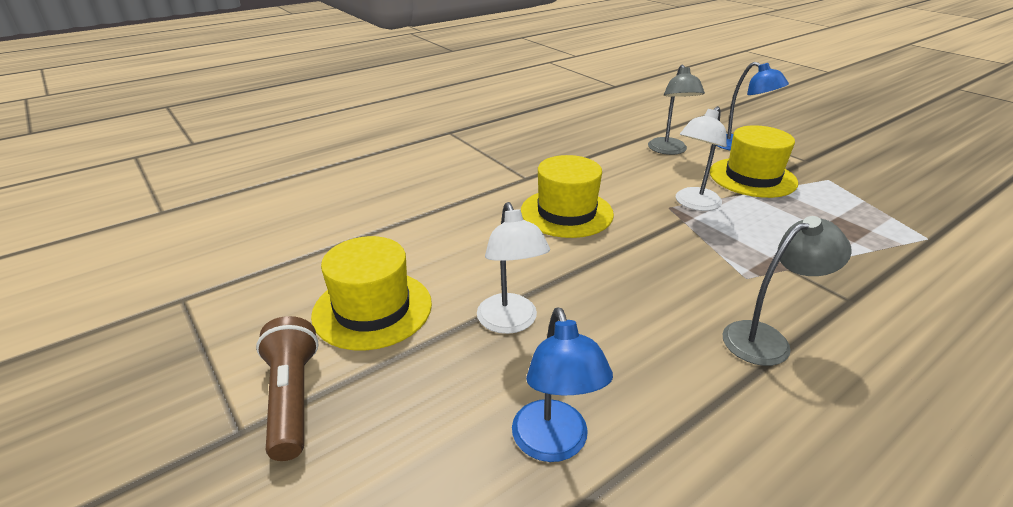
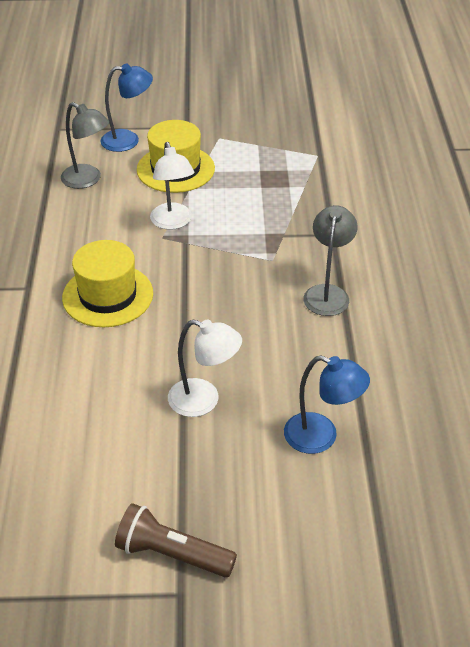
camera: 55 degrees left, 10 degrees up
(372, 309) = (114, 471): yellow hat -> none

